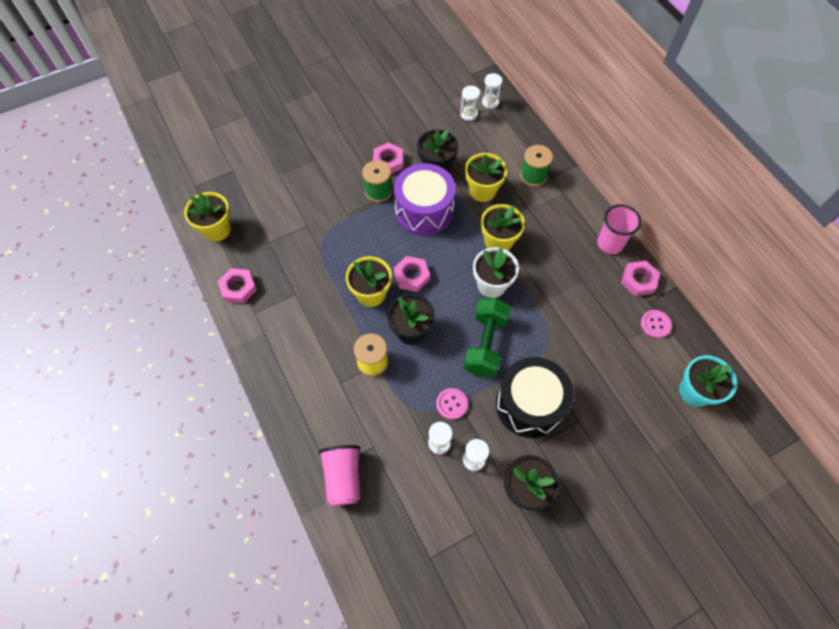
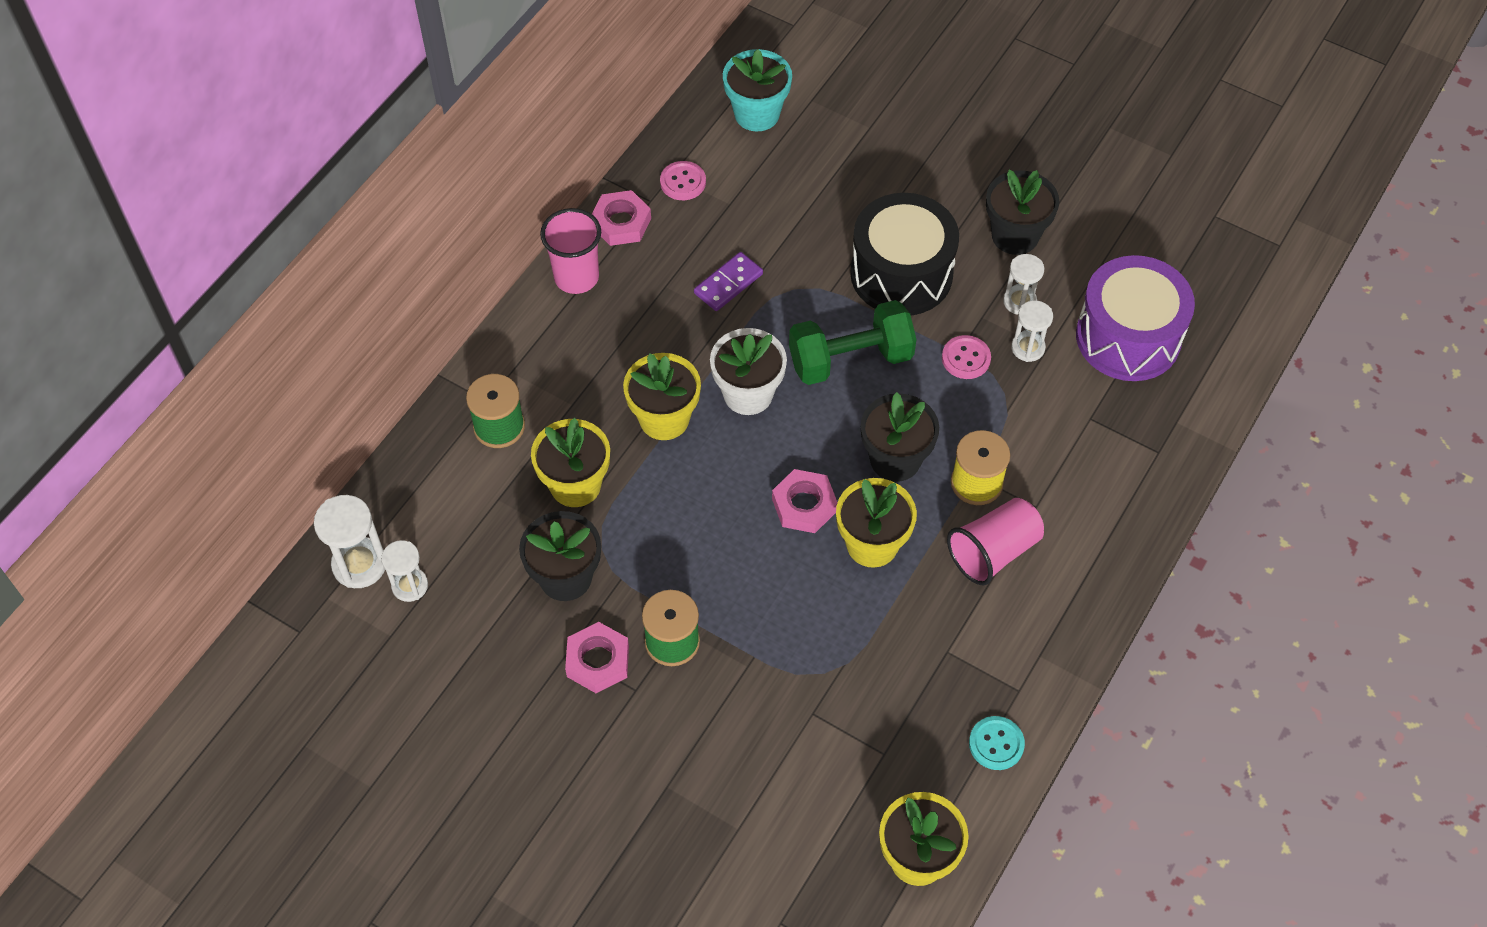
camera: 120 degrees left, 5 degrees down
(238, 288) = (996, 744): pink nut -> turquoise button
(343, 477) = (1154, 430): pink cup -> pink cup (993, 551)
(424, 210) = (669, 550): purple drum -> purple drum (1128, 337)
(490, 102) = (359, 564): white hourglass -> white hourglass, size x1.51
(569, 311) = (728, 283): none -> purple domino

